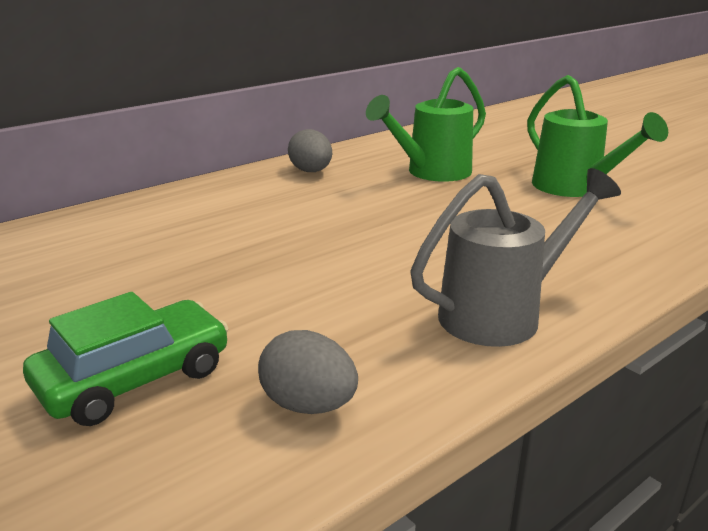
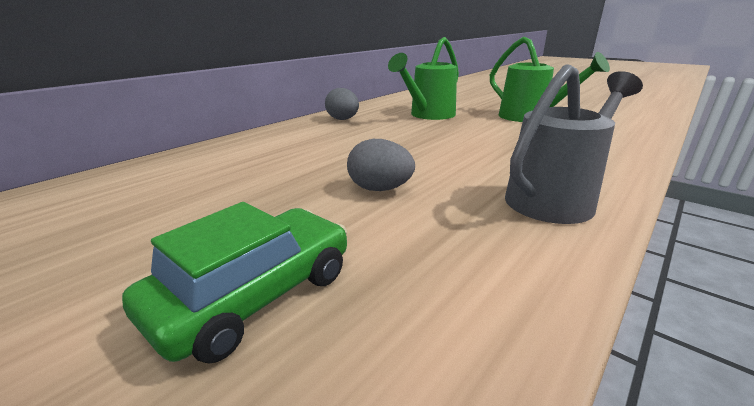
camera: 10 degrees left, 0 degrees up
(308, 405) = (452, 299): grey egg -> grey egg (380, 189)

